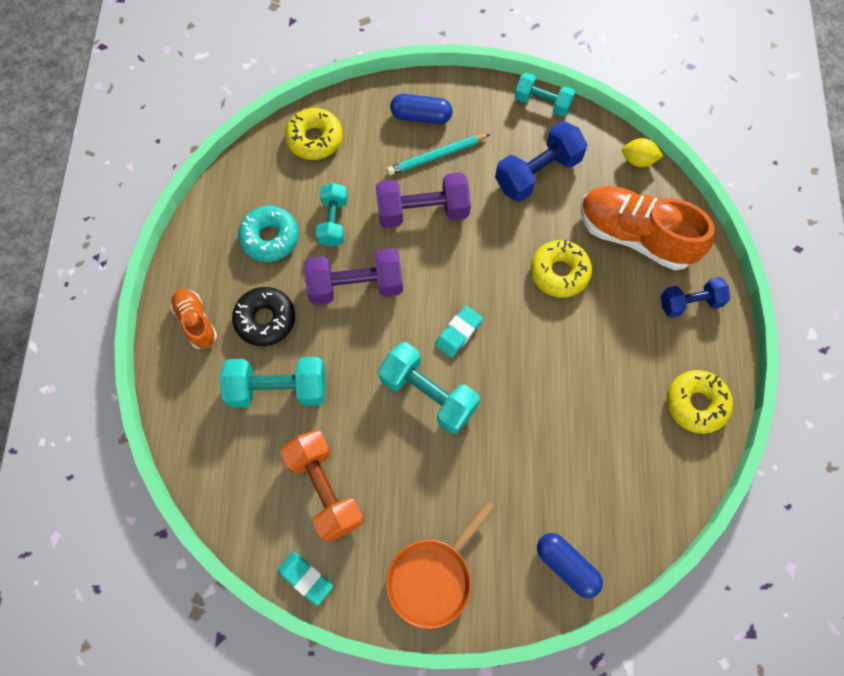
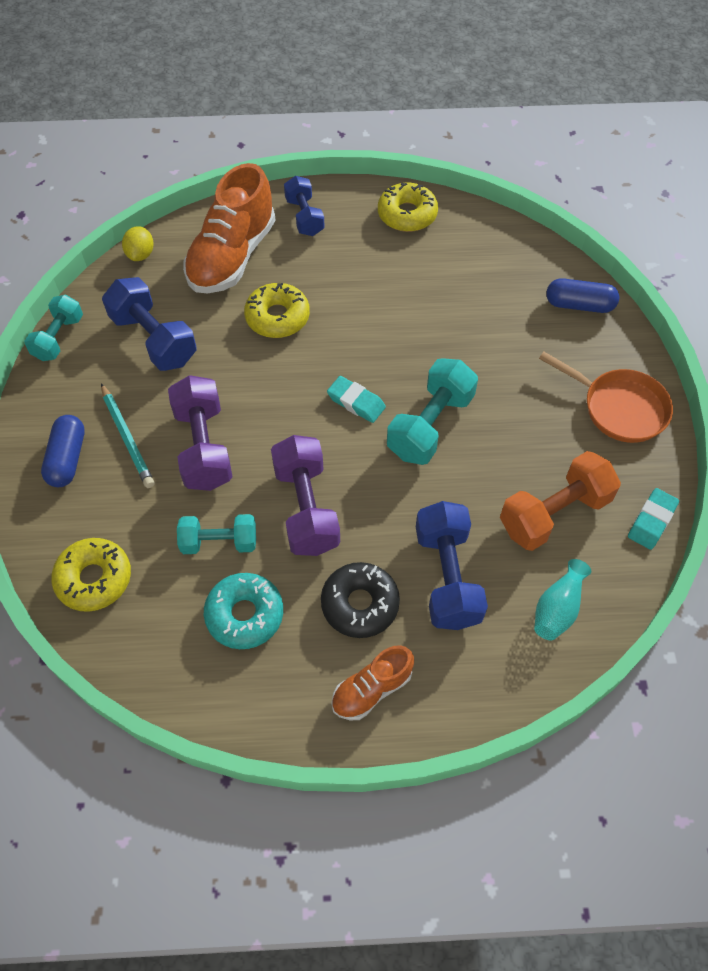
camera: 95 degrees left, 10 degrees down
(236, 474) = (557, 608): none -> turquoise vase
(278, 389) = (447, 577): turquoise dumbbell -> blue dumbbell
(566, 566) = (579, 305): blue capsule -> blue capsule turned 60 degrees clockwise

